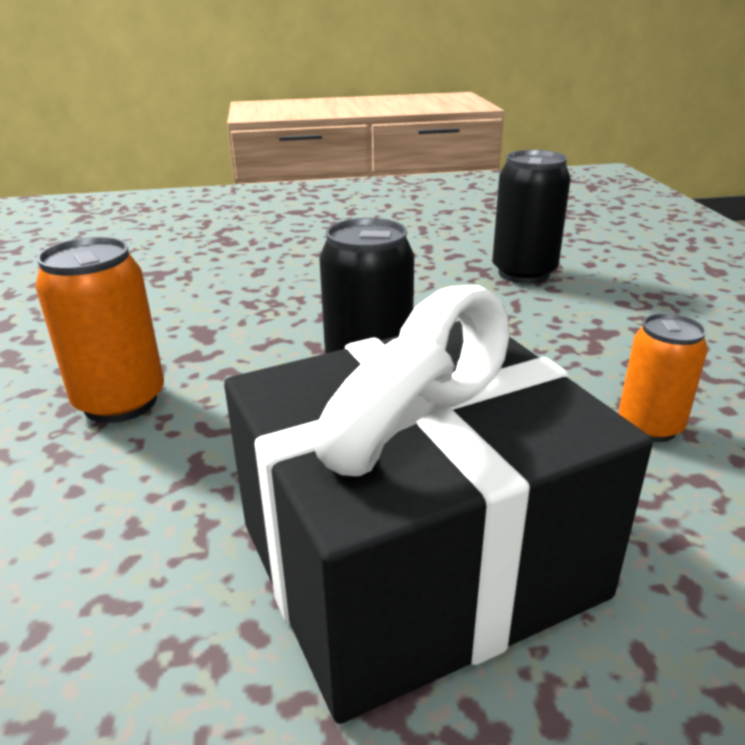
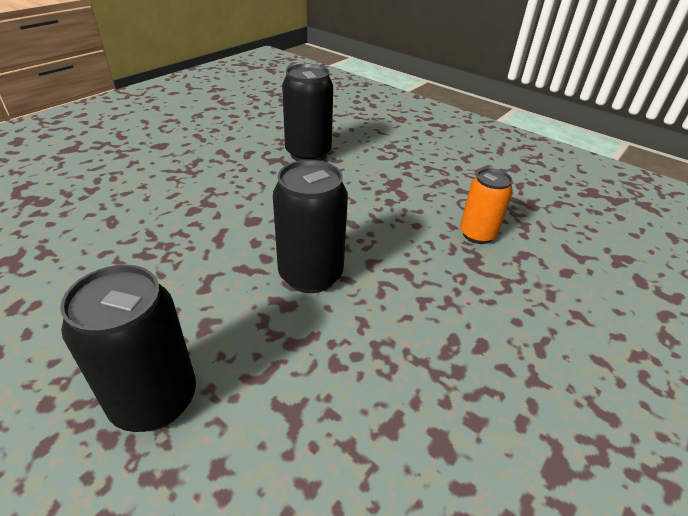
camera: 45 degrees left, 10 degrees up
(120, 402) = (154, 400): orange can -> black can
(418, 559) = (478, 380): black gift -> none

